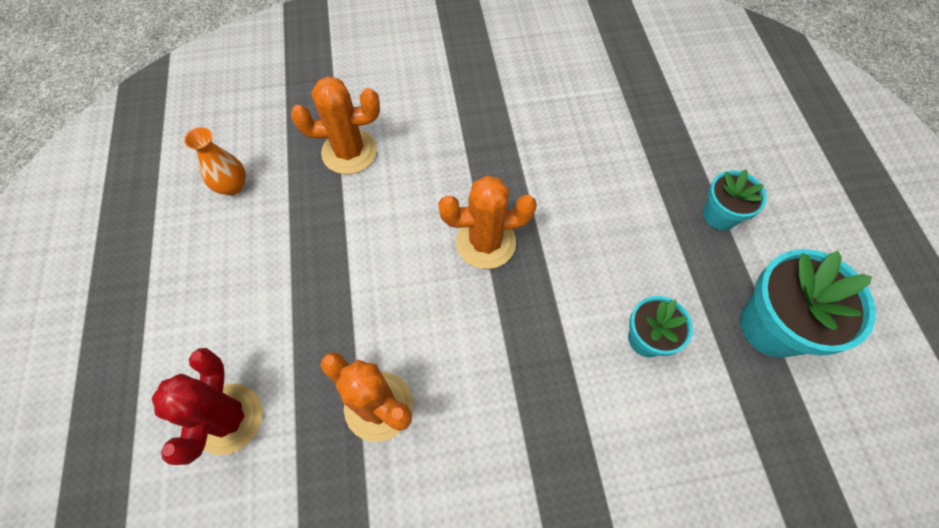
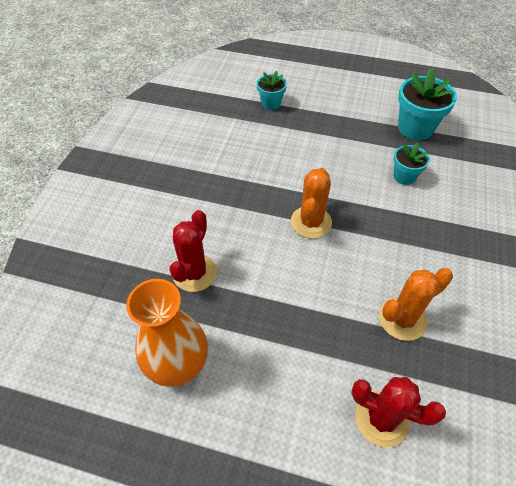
camera: 65 degrees left, 10 degrees down
(232, 186) = (177, 363): orange vase -> orange vase, size x1.95
(349, 152) = (194, 273): orange cactus -> red cactus
(720, 215) = (344, 117): turquoise flower pot -> turquoise flower pot (271, 103)

